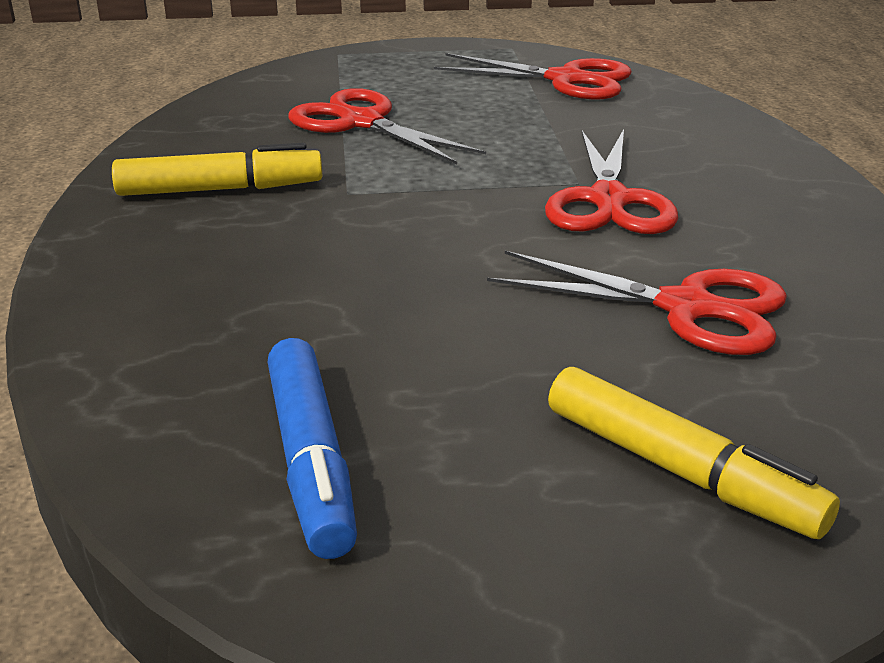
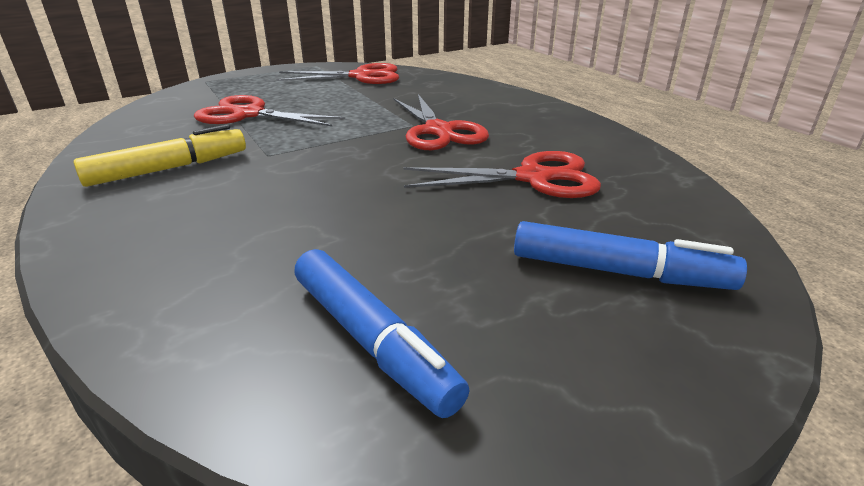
camera: 25 degrees left, 0 degrees up
(679, 470) = (618, 272): yellow marker -> blue marker

